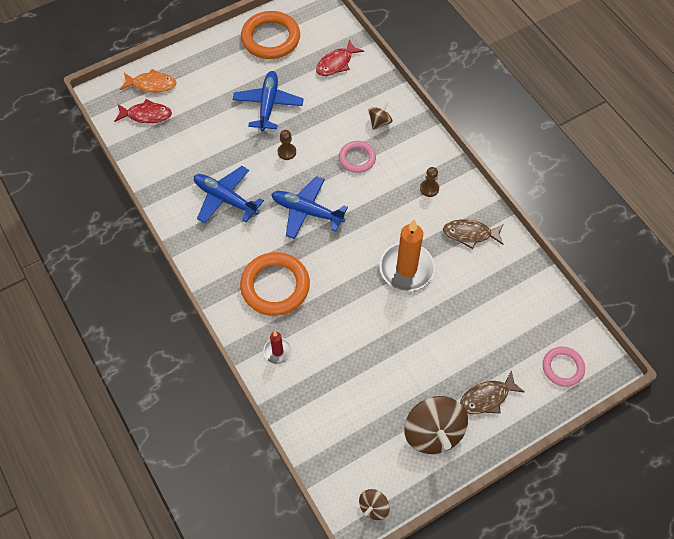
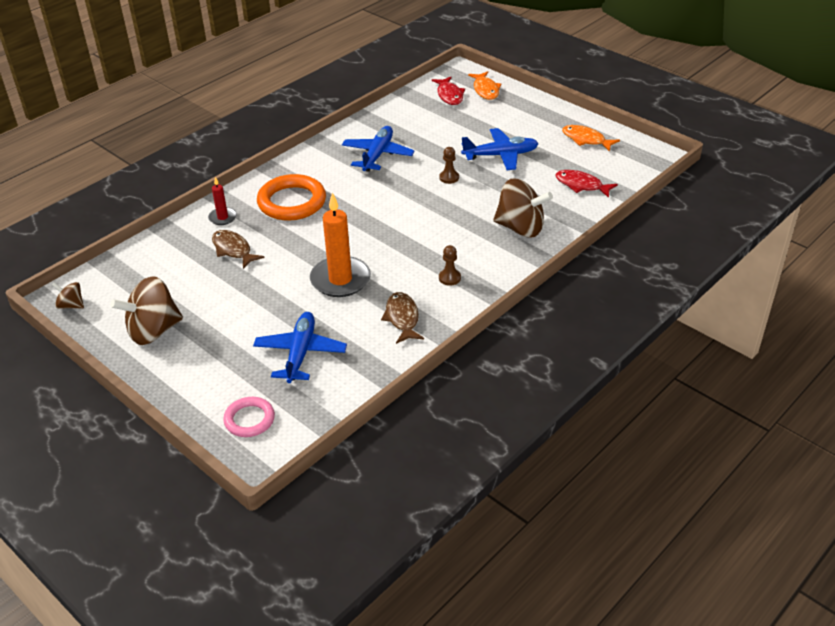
camera: 75 degrees right, 20 degrees down
(270, 38) = (586, 140): orange ring -> orange fish
(307, 211) = (384, 203): blue plane -> blue plane (300, 353)
(357, 158) = (464, 222): pink ring -> none
(379, 122) = (520, 228): brown spinning top -> brown spinning top, size x2.02
(487, 397) = (200, 363): brown fish -> brown fish (233, 250)

